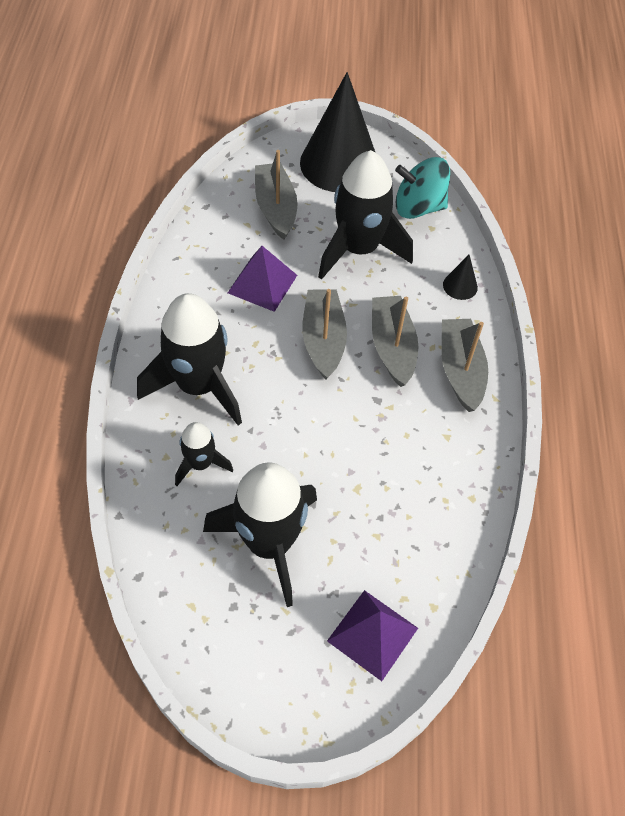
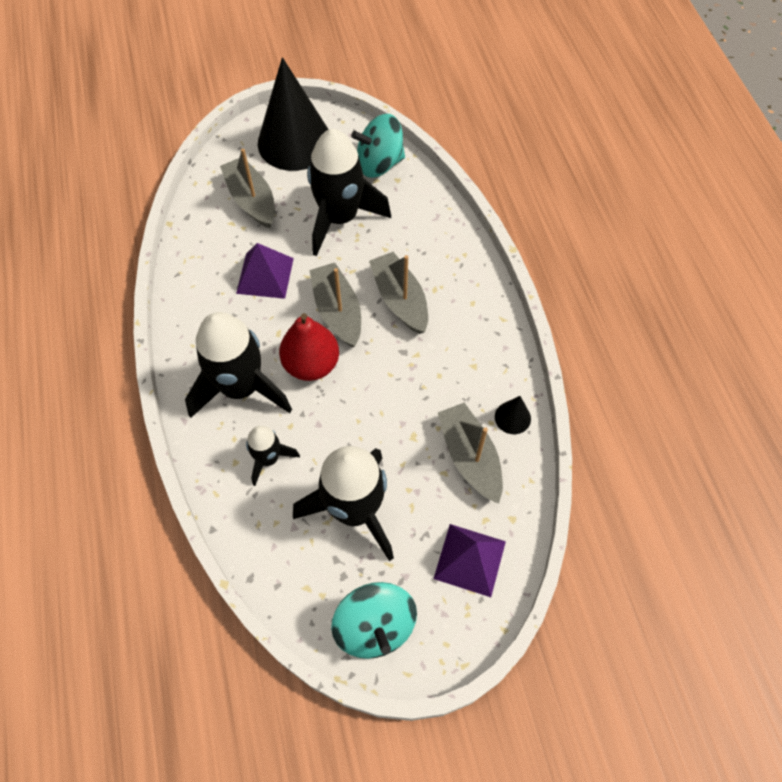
camera: 15 degrees left, 5 degrees up
(247, 669) = (375, 626): none -> turquoise spinning top
(277, 384) = (311, 364): none -> red pear
(460, 286) = (439, 226): black cone -> black cone (512, 417)
(460, 370) = (465, 303): grey boat -> grey boat (470, 457)

